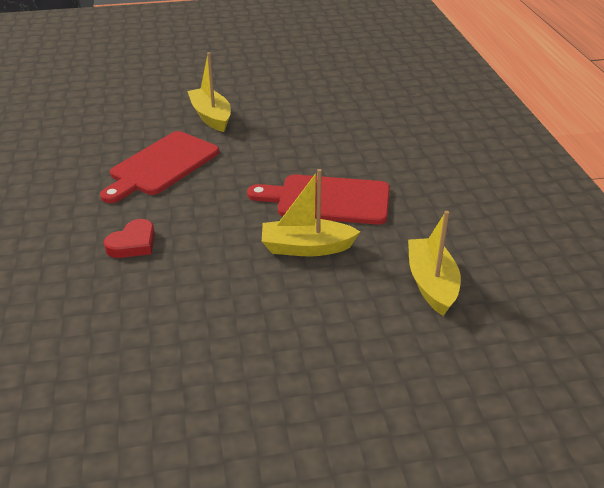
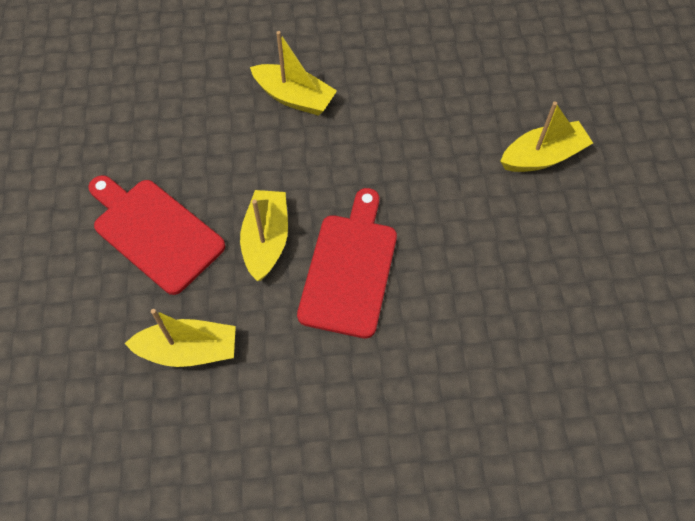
camera: 95 degrees right, 25 degrees up
(133, 243) = (294, 97): red heart -> yellow boat
(161, 166) = (430, 112): red cutting board -> red cutting board (155, 232)

